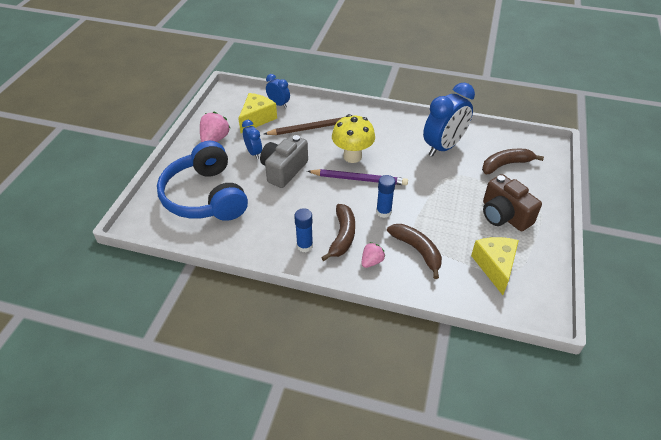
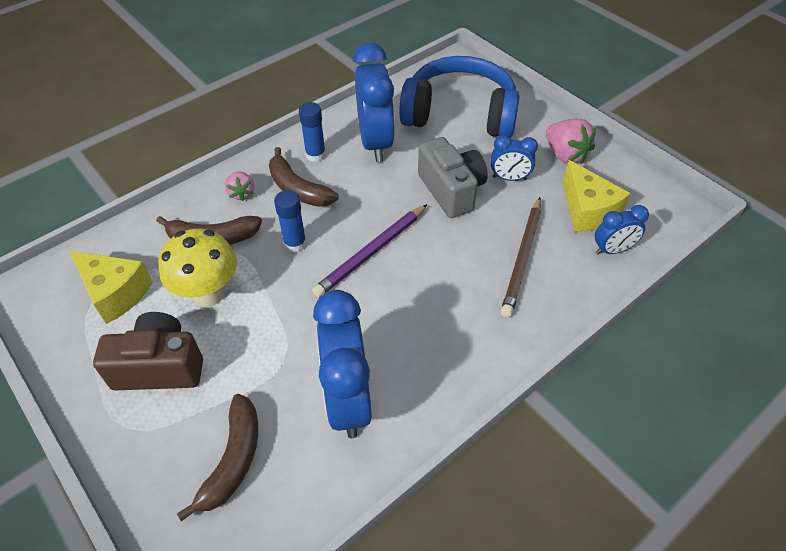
camera: 125 degrees right, 5 degrees up
(268, 222) = (375, 143): none -> blue clock
(352, 156) = (422, 270): yellow mushroom -> yellow mushroom (209, 293)

